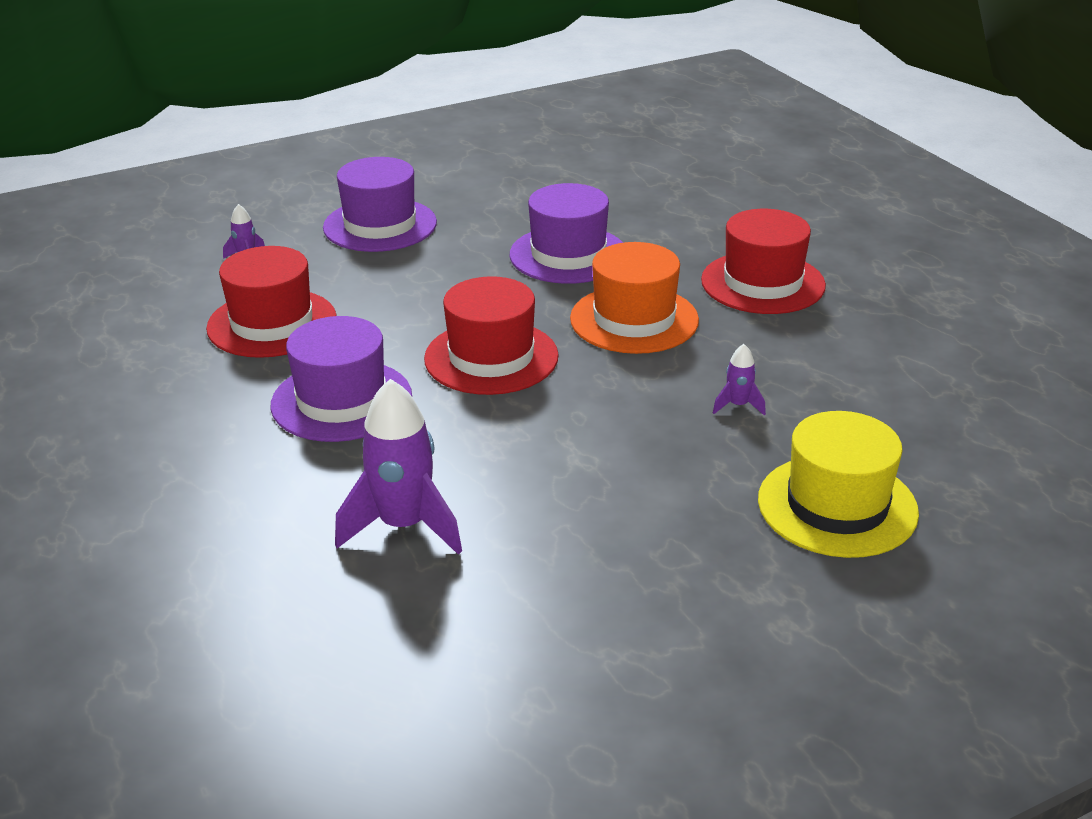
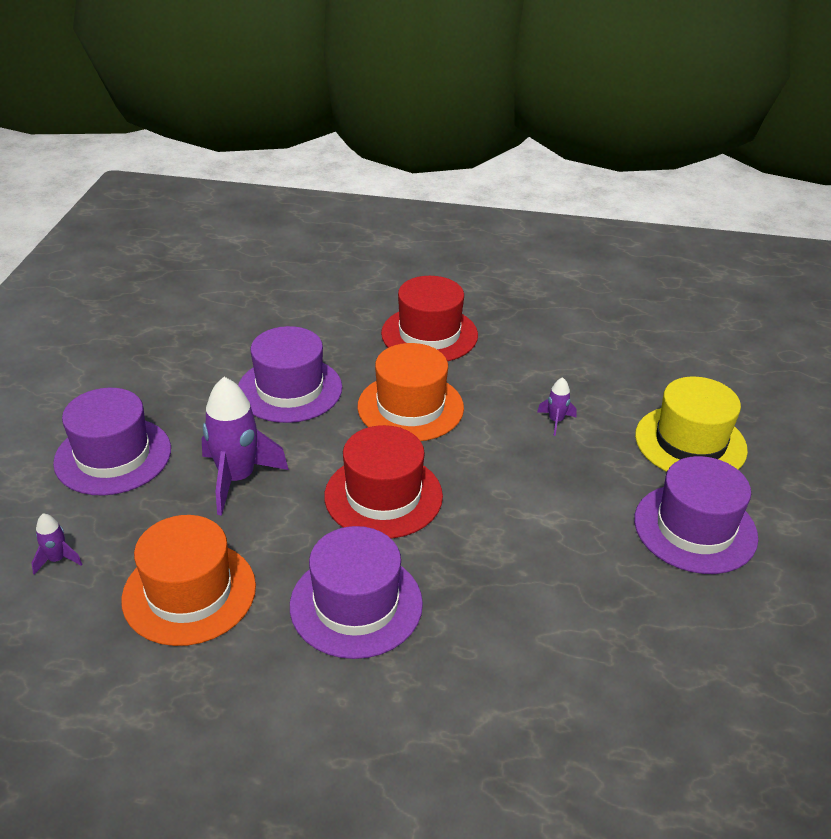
camera: 55 degrees left, 5 degrees up
(272, 323) = (189, 592): red hat -> orange hat
(404, 526) = (554, 647): purple rocket -> purple rocket (237, 479)
(689, 558) = (695, 528): none -> purple hat

